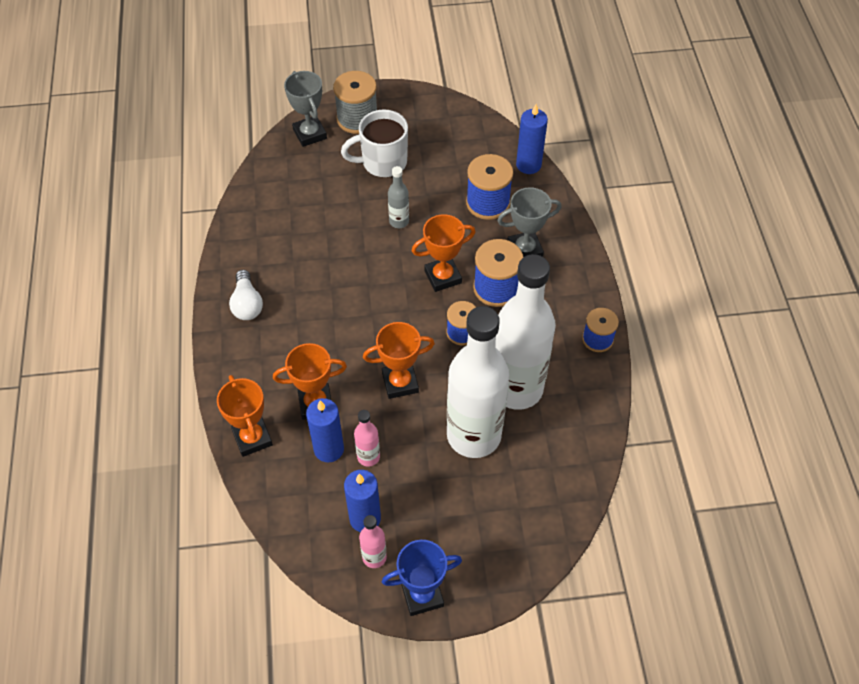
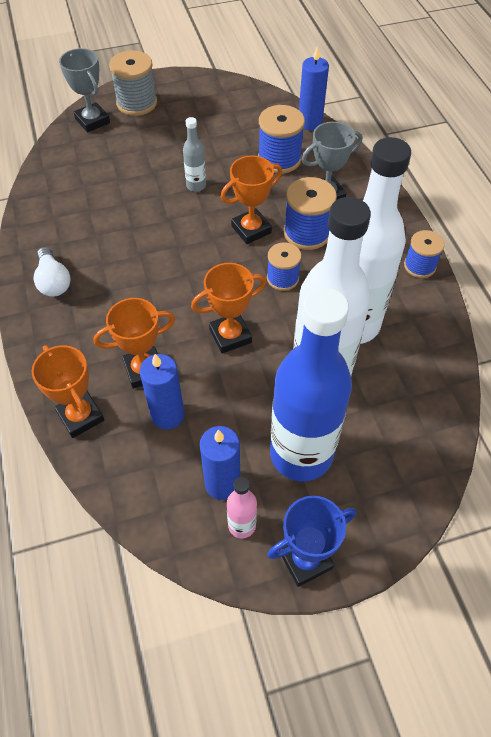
camera: 10 degrees left, 0 degrees up
(368, 457) = (212, 416): pink bottle -> none
(383, 162) = (169, 137): white mug -> none
(440, 504) = (301, 454): none -> blue bottle

